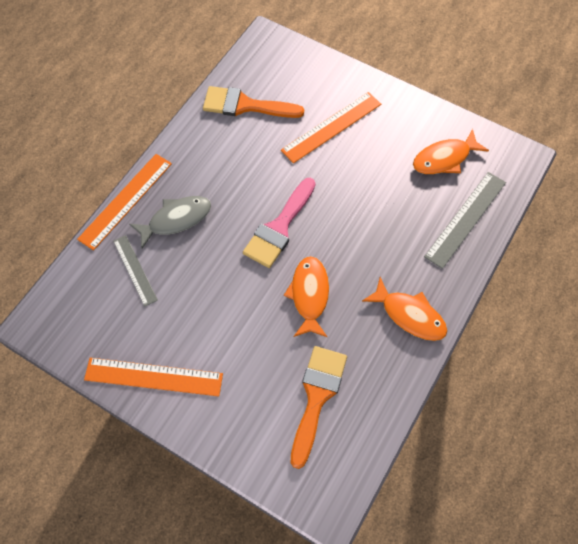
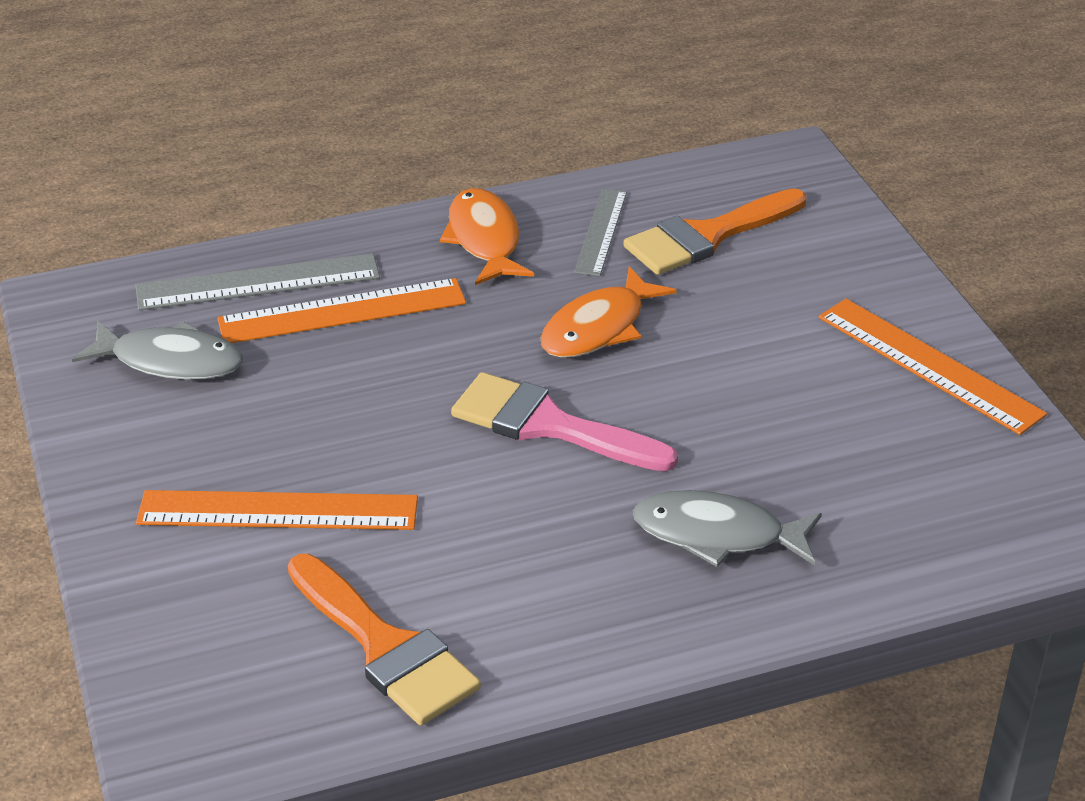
camera: 140 degrees left, 25 degrees down
(126, 201) = (788, 618): orange ruler -> orange ruler (342, 311)
(135, 270) = (856, 504): grey ruler -> grey ruler (601, 231)
(279, 227) = (549, 425): pink brush -> pink brush turned 135 degrees counterclockwise
(444, 158) = (170, 361): orange fish -> grey fish

